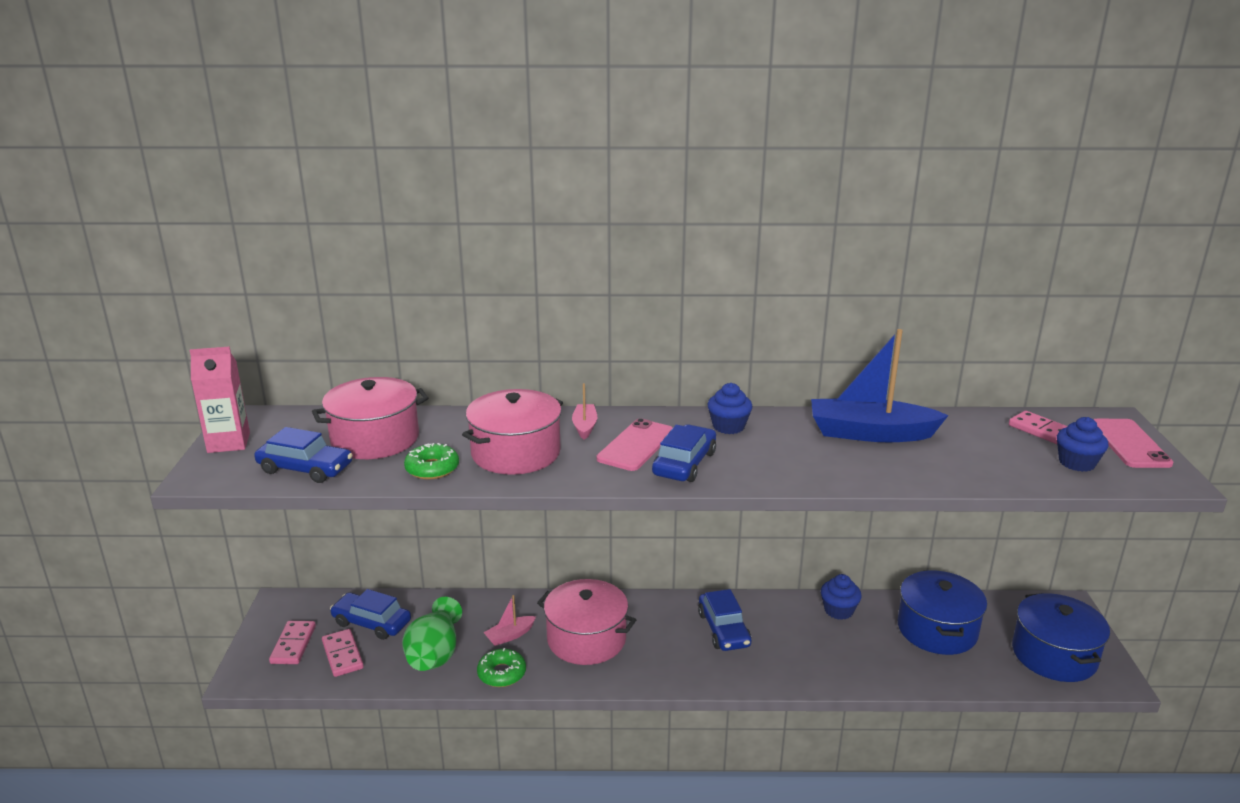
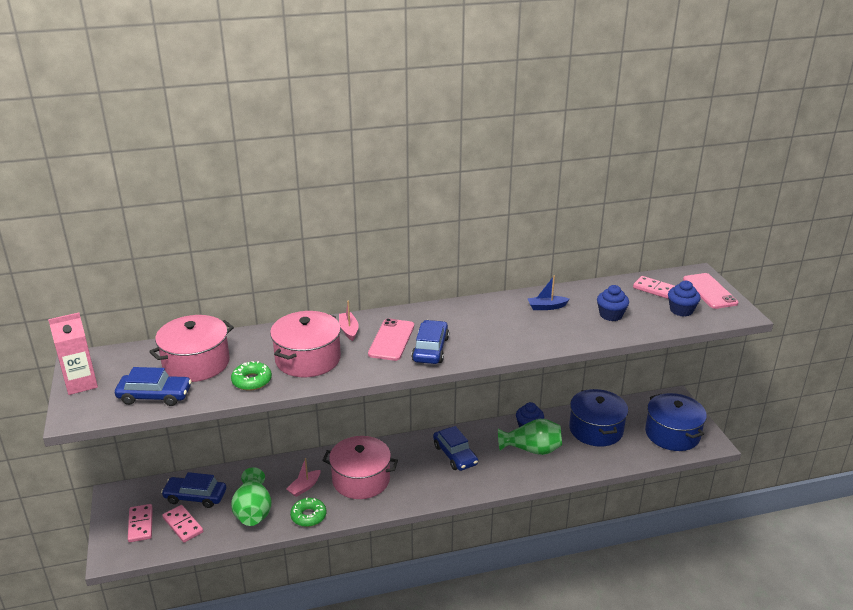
camera: 15 degrees left, 5 degrees up
(728, 426) = (450, 315): blue cupcake -> blue cupcake (611, 315)
(835, 641) = (532, 449): none -> green vase
(870, 433) = (546, 307): blue boat -> blue boat, size x0.46

